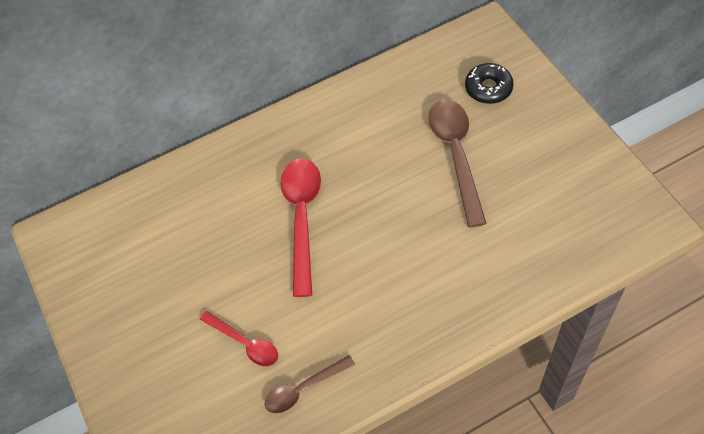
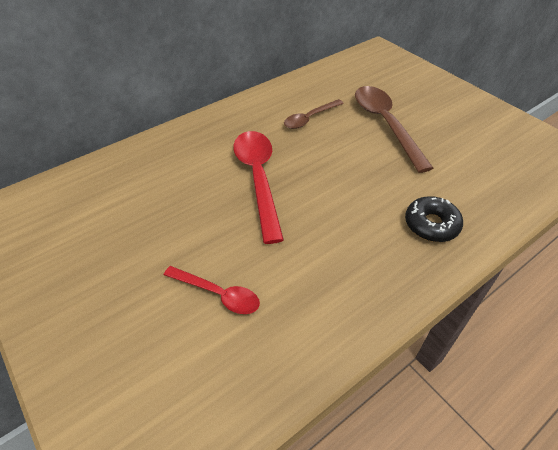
camera: 15 degrees left, 10 degrees down
(303, 389) = (294, 334): brown spoon -> brown spoon (310, 118)
(488, 88) = (395, 82): black donut -> black donut (431, 224)

